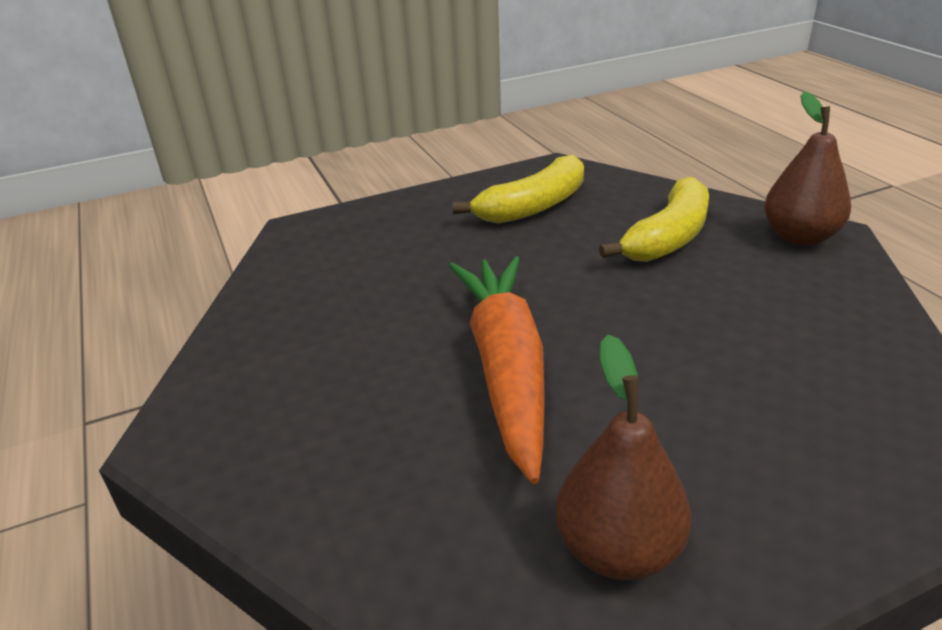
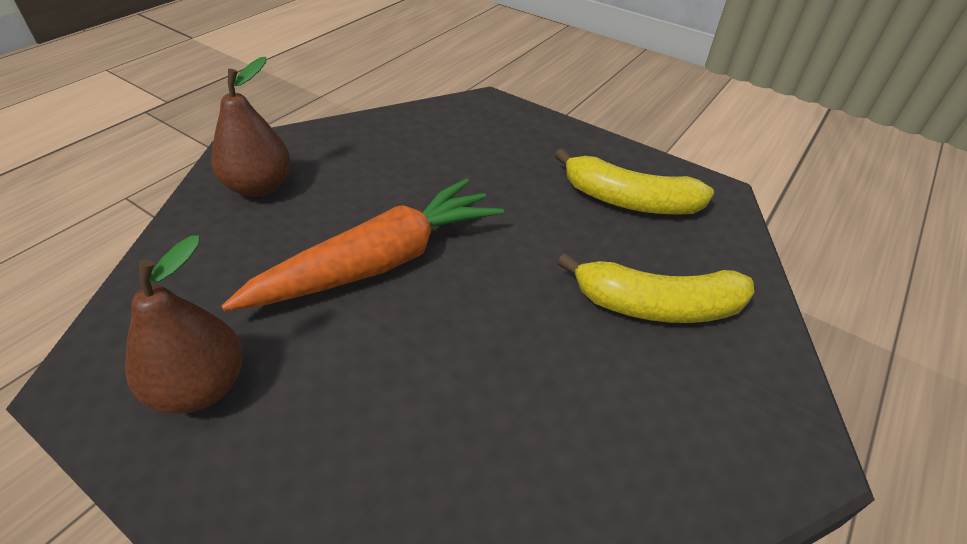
camera: 55 degrees right, 10 degrees up
(799, 237) = (761, 419): brown pear -> brown pear (259, 187)

